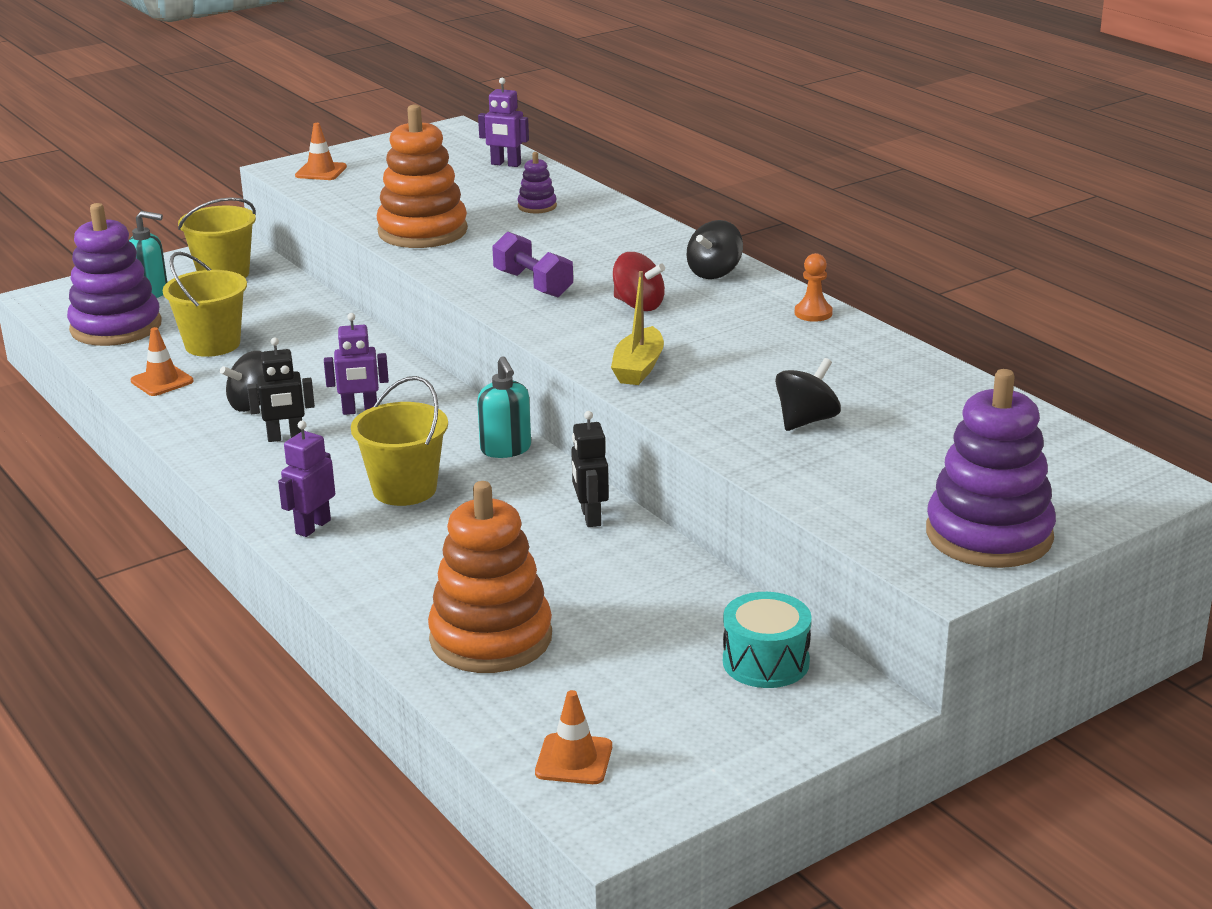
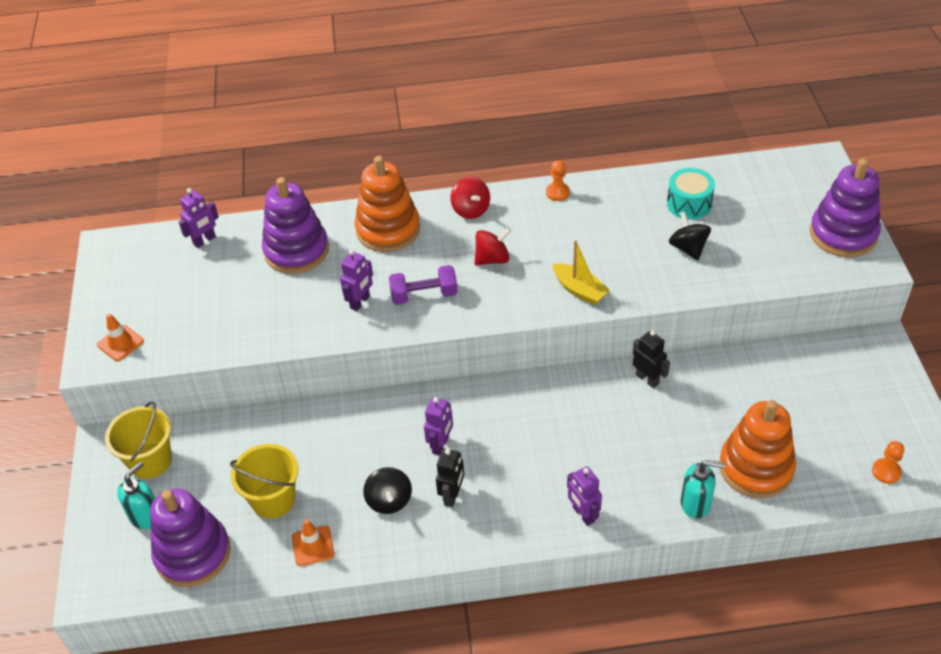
camera: 60 degrees left, 20 degrees up
(404, 489) = (562, 454): yellow bucket -> none
(422, 231) = (290, 321): orange stacking toy -> orange stacking toy (388, 229)
(487, 256) = (360, 302): none -> purple robot
(506, 449) = (542, 389): turquoise soap dispenser -> turquoise soap dispenser (695, 503)
(537, 206) = (296, 251): purple stacking toy -> purple stacking toy, size x2.22
(574, 760) = (886, 472): orange traffic cone -> orange pawn
(590, 517) = (647, 379): black robot -> black robot turned 150 degrees counterclockwise
(714, 273) = (470, 210): black spinning top -> red spinning top
(766, 662) = (830, 364): turquoise drum -> turquoise drum (689, 204)

